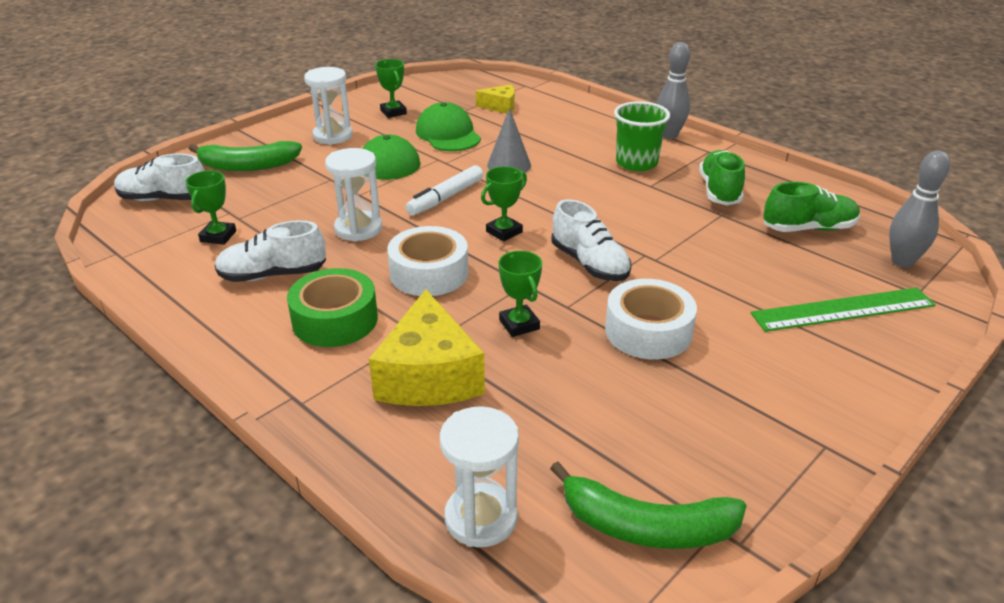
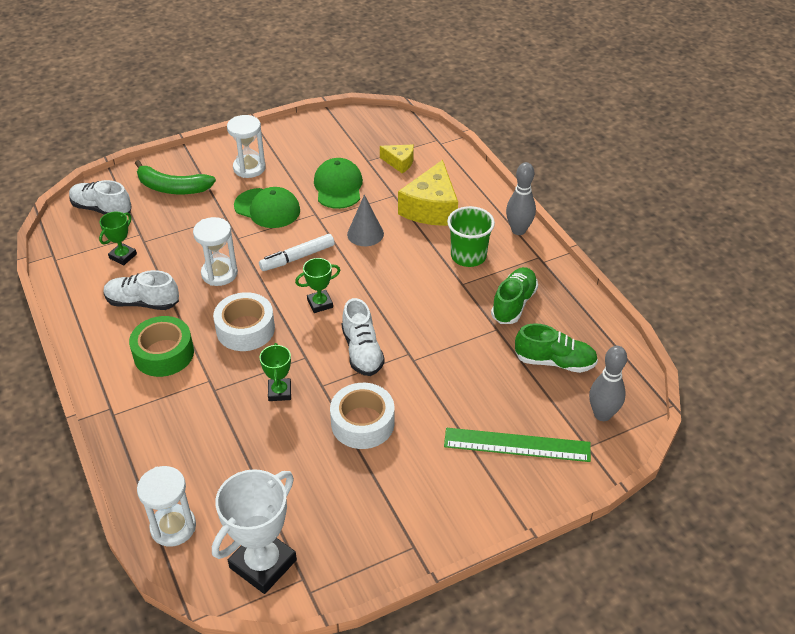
camera: 20 degrees right, 10 degrees up
(393, 112) = (309, 150): green trophy -> none
(429, 375) = (198, 416): yellow cheese -> yellow cheese (431, 208)
(647, 527) = (263, 564): green banana -> white trophy

